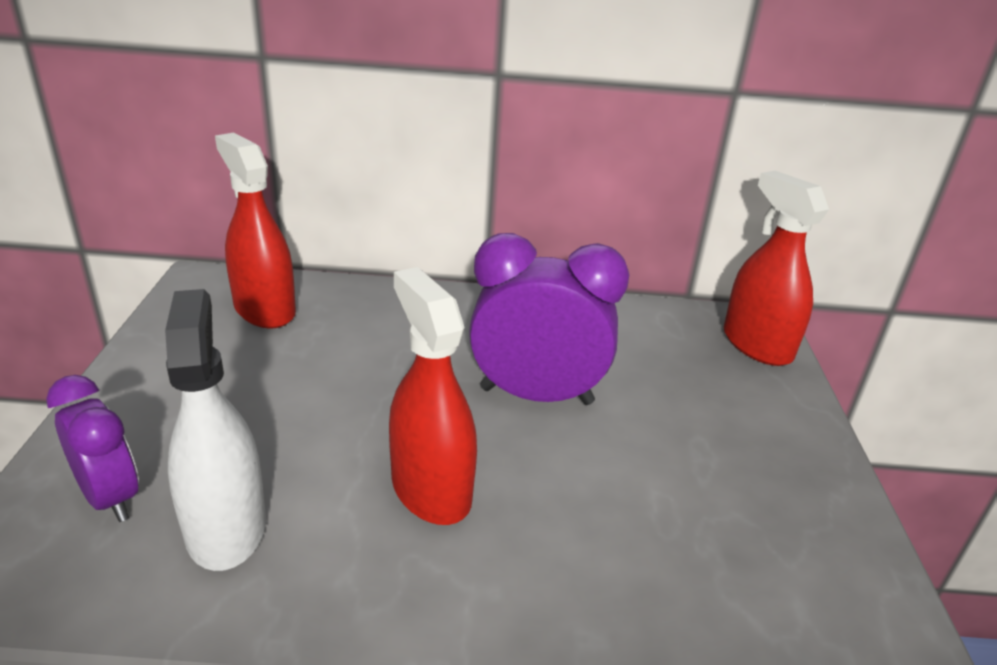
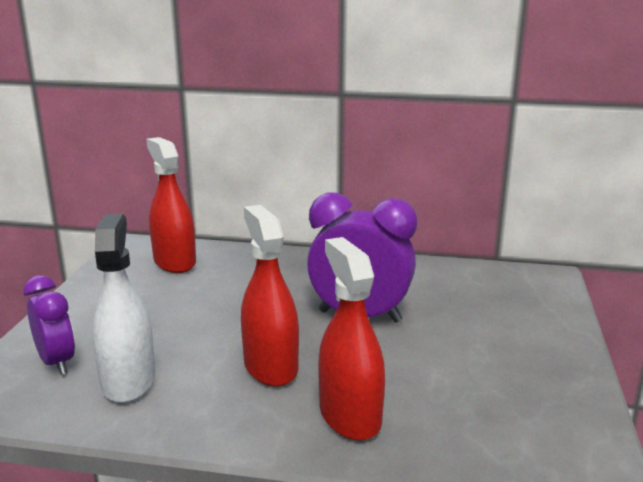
camera: 10 degrees right, 10 degrees down
(756, 345) = (542, 290): red spray bottle -> red spray bottle (350, 416)

